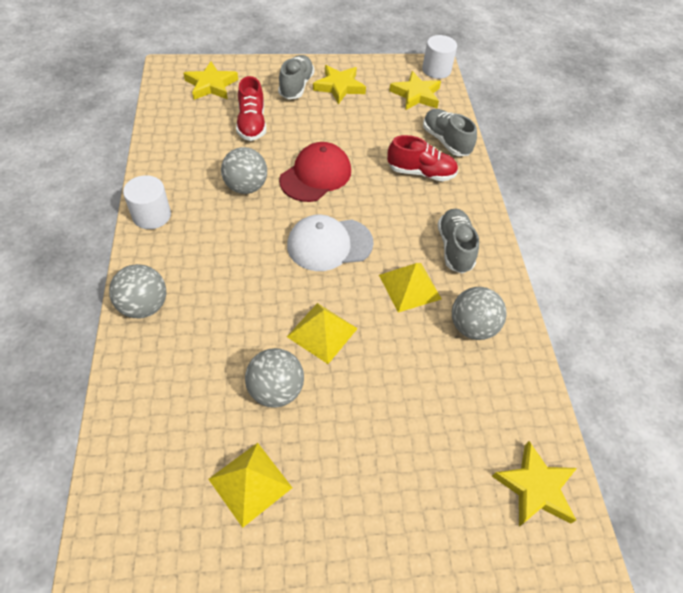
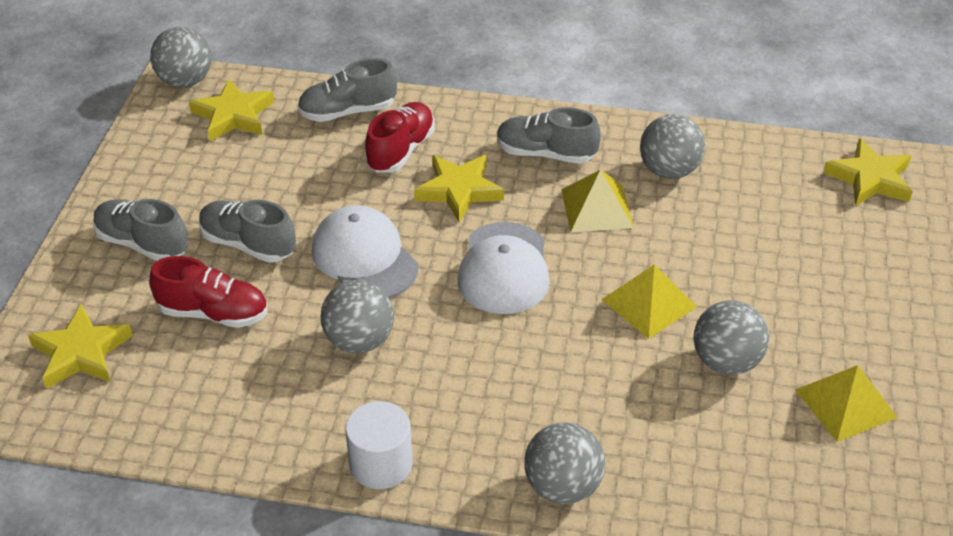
camera: 70 degrees left, 10 degrees down
(310, 125) = (248, 244): none -> grey shoe
(316, 175) = (364, 258): red cap -> white cap
(339, 87) = (170, 193): yellow star -> yellow star (459, 191)
(436, 70) = (185, 81): white cylinder -> grey ball

